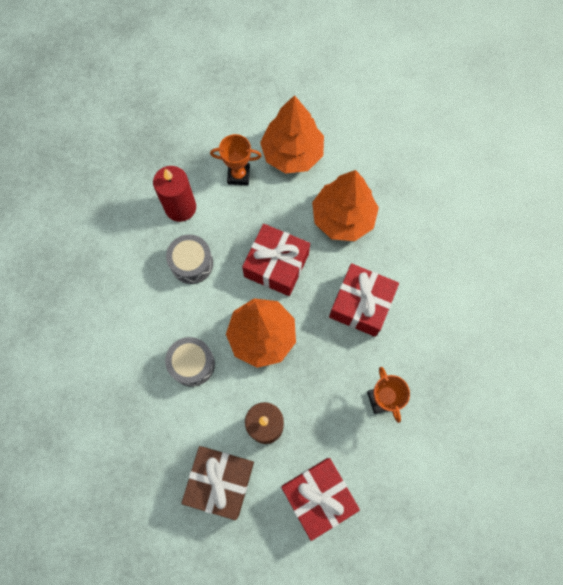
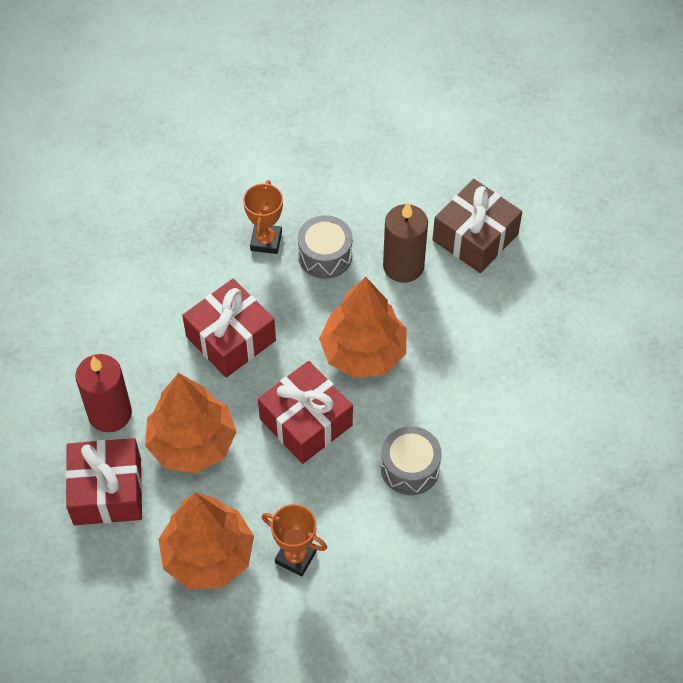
camera: 155 degrees left, 15 degrees down
(180, 207) = (393, 546): red candle -> red candle (110, 413)
(192, 364) = (458, 356): grey drum -> grey drum (325, 256)
(318, 496) = (380, 187): red gift -> red gift (107, 491)

